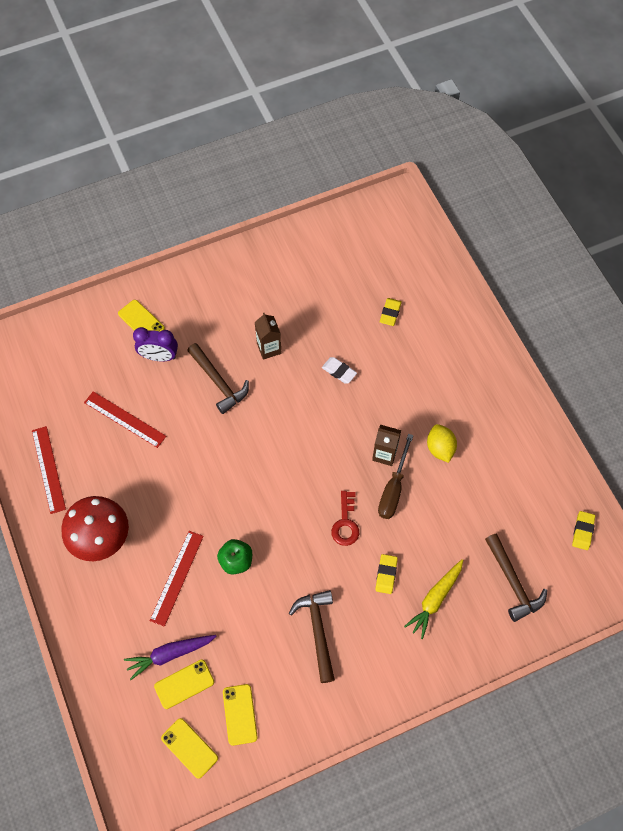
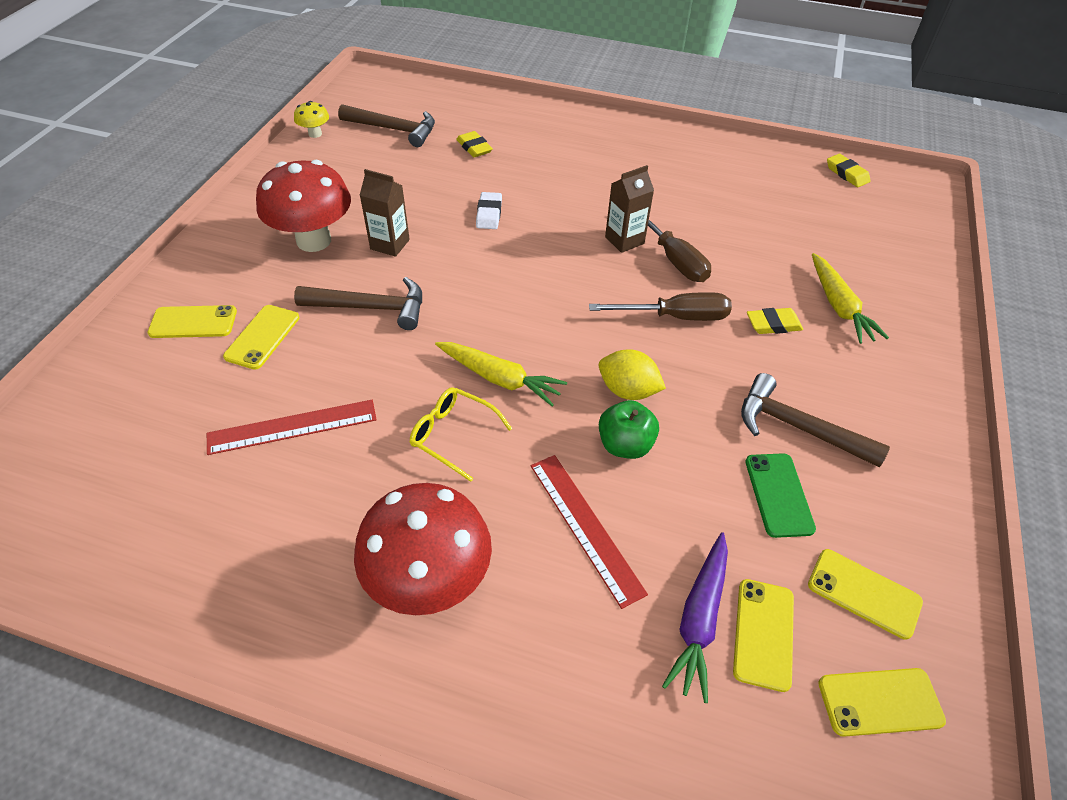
camera: 50 degrees left, 15 degrees down
(48, 469) = (241, 573): red ruler -> none
(159, 357) = (262, 337): purple clock -> yellow phone
(177, 485) = (452, 435): none -> yellow glasses
(227, 476) = (500, 378): none -> yellow carrot
(238, 313) = (314, 240): none -> red mushroom
(266, 647) = (779, 494): none -> green phone
(318, 227) = (315, 134): none -> yellow mushroom
(339, 371) = (489, 214): white eraser -> white eraser turned 75 degrees counterclockwise
(345, 523) = (675, 317): red key -> brown screwdriver
(386, 574) = (773, 324): yellow eraser -> yellow eraser turned 60 degrees counterclockwise
(440, 448) = (662, 202): yellow lemon -> yellow lemon (628, 390)
(513, 582) = (865, 243): brown hammer -> brown hammer (394, 129)

